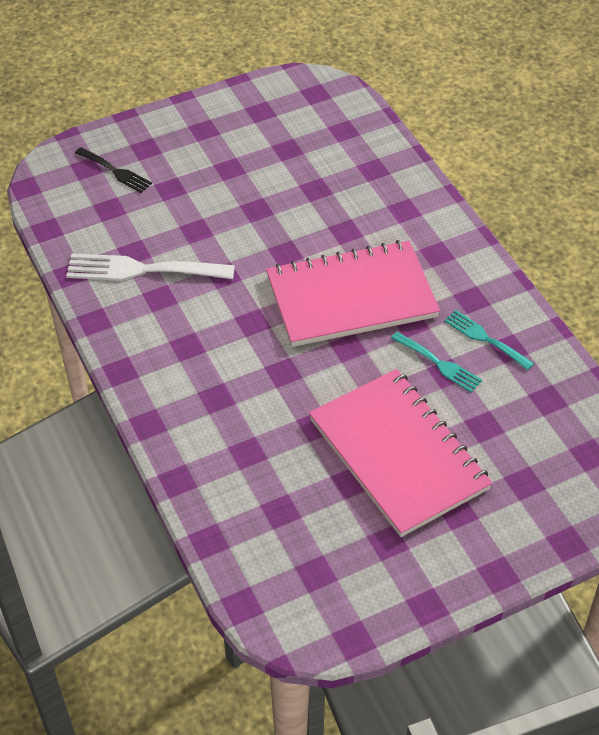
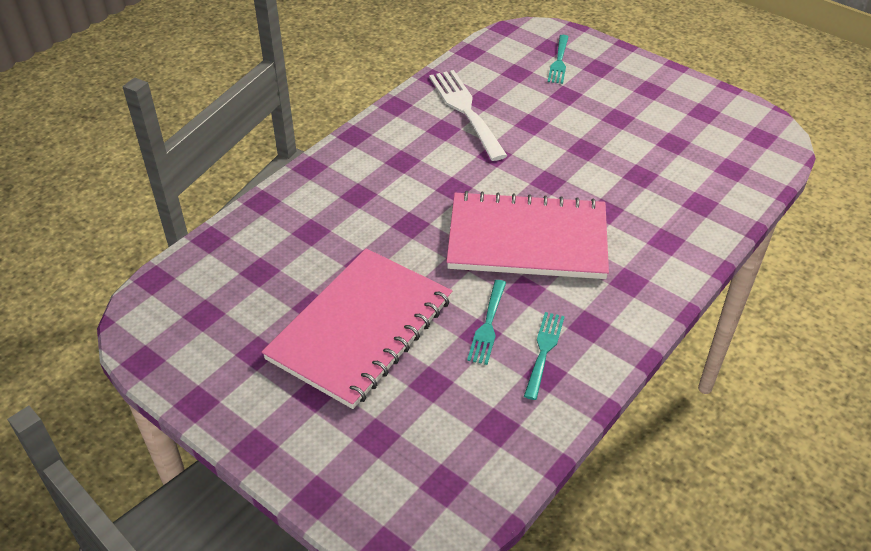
camera: 65 degrees right, 5 degrees down
(115, 171) = (559, 62): black fork -> turquoise fork
(351, 297) = (527, 239): pink notebook -> pink notebook turned 45 degrees counterclockwise

